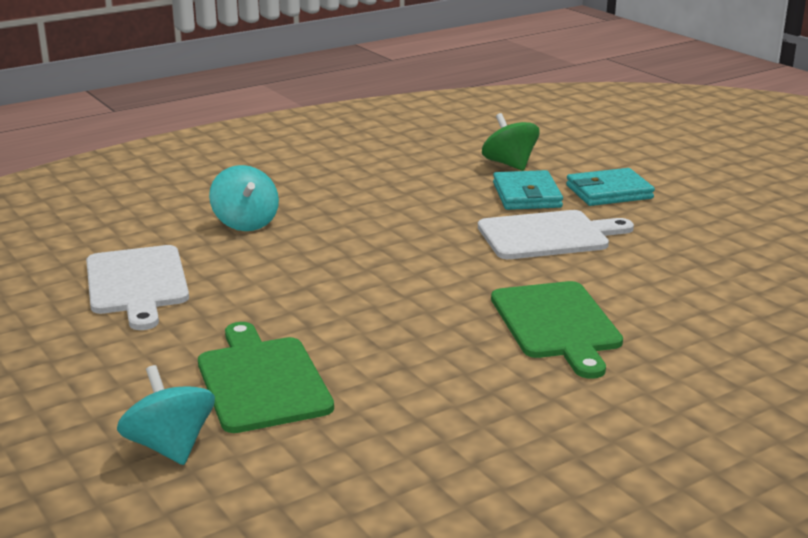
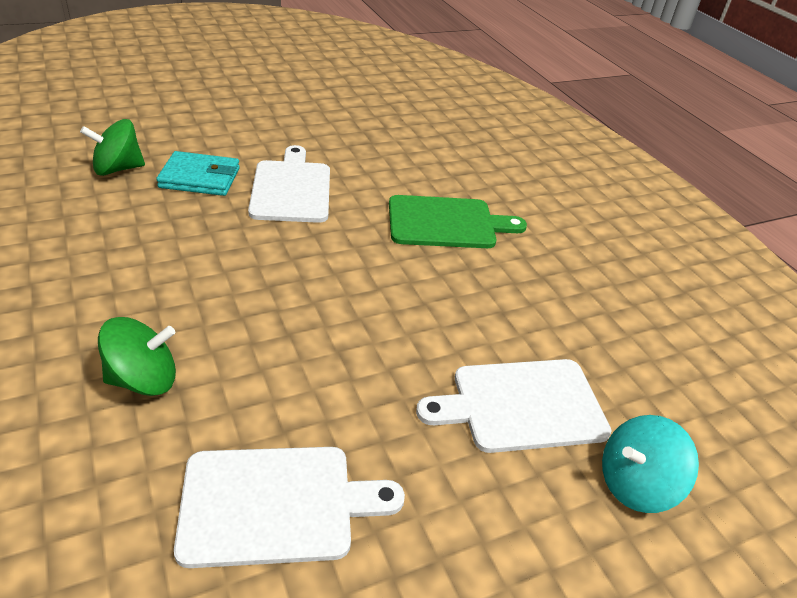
camera: 85 degrees left, 15 degrees up
(245, 223) = (143, 379): turquoise spinning top -> green spinning top
(262, 381) = (522, 405): green cutting board -> white cutting board
(609, 192) = (221, 140): turquoise wallet -> none

